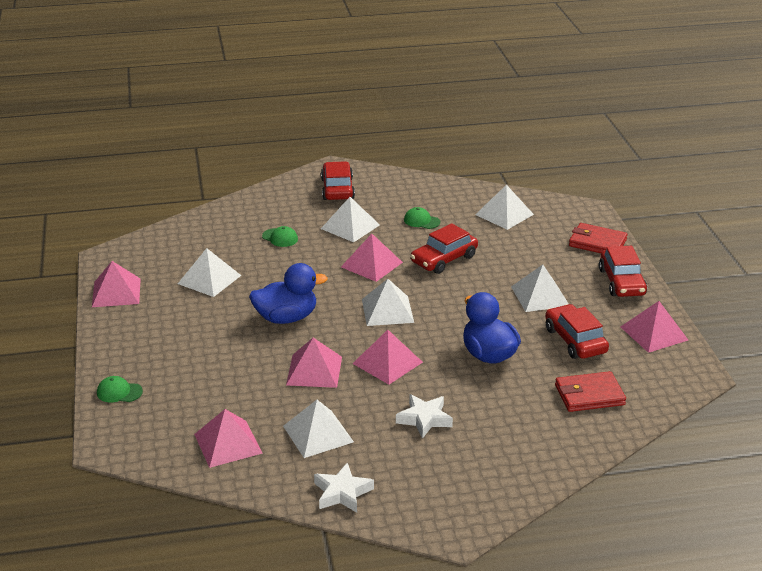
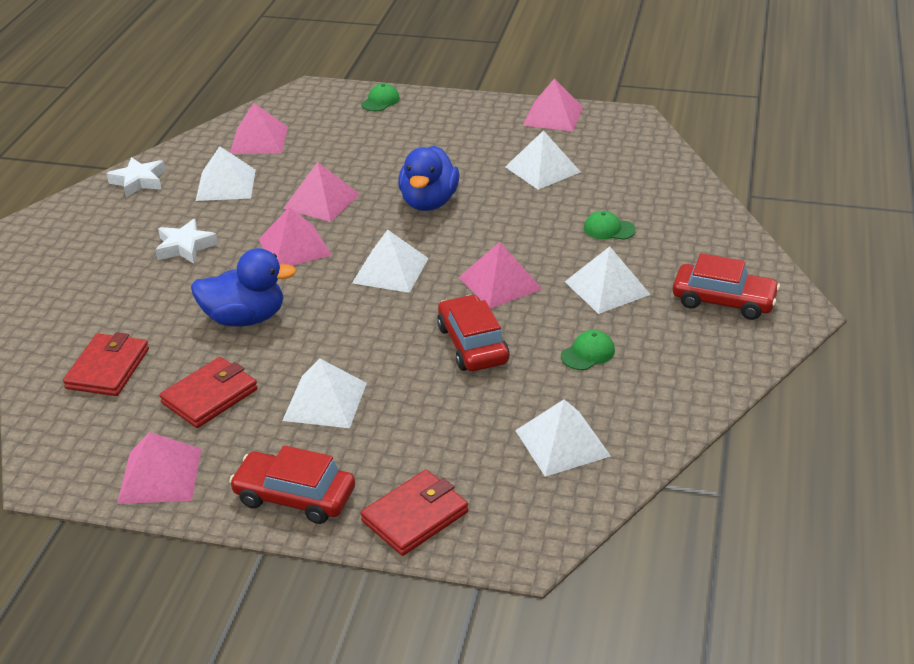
camera: 115 degrees right, 5 degrees up
(280, 238) = (609, 229): green cap -> green cap turned 45 degrees clockwise
(575, 340) = (209, 396): red car -> red wallet

